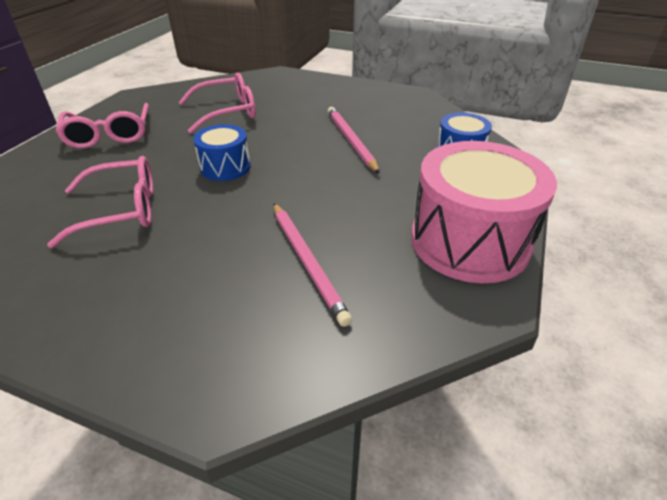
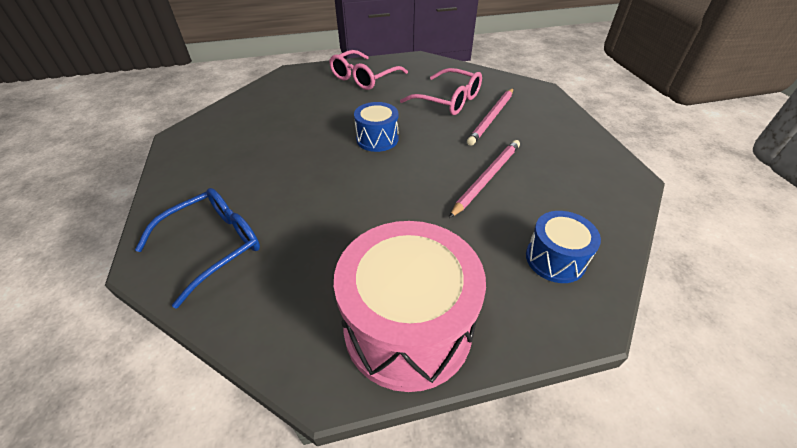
camera: 55 degrees right, 5 degrees up
(122, 210) = (292, 128): pink glasses -> none
(253, 333) = (214, 245): none -> blue glasses
(307, 261) = (302, 234): pink pencil -> pink pencil (492, 117)

